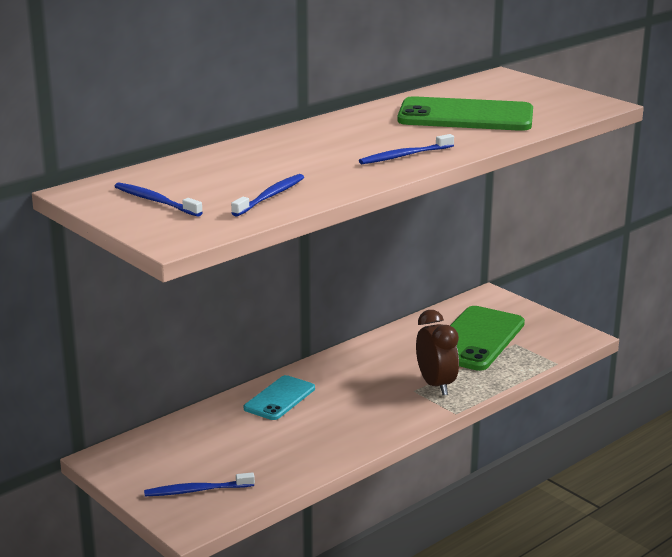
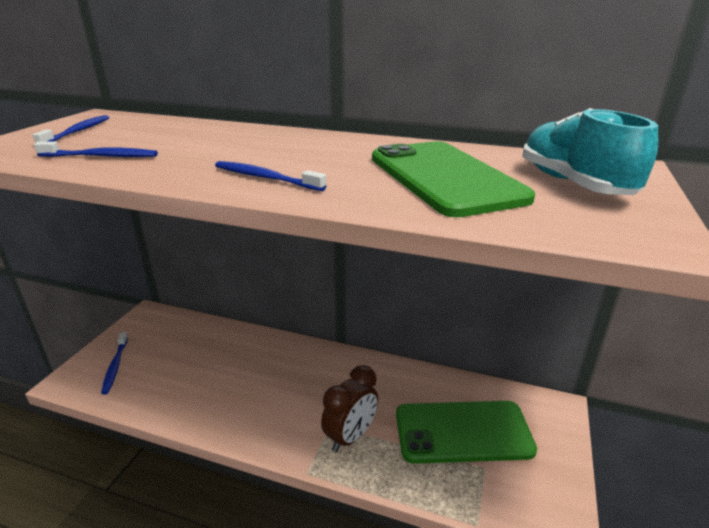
camera: 60 degrees right, 5 degrees up
(196, 490) = (115, 366): blue toothbrush -> blue toothbrush turned 150 degrees counterclockwise
(279, 398) = (266, 354): turquoise phone -> none
(514, 94) = (573, 184): none -> turquoise shoe

